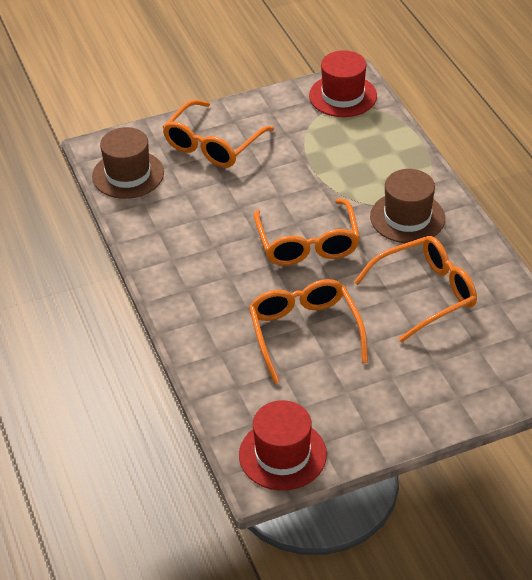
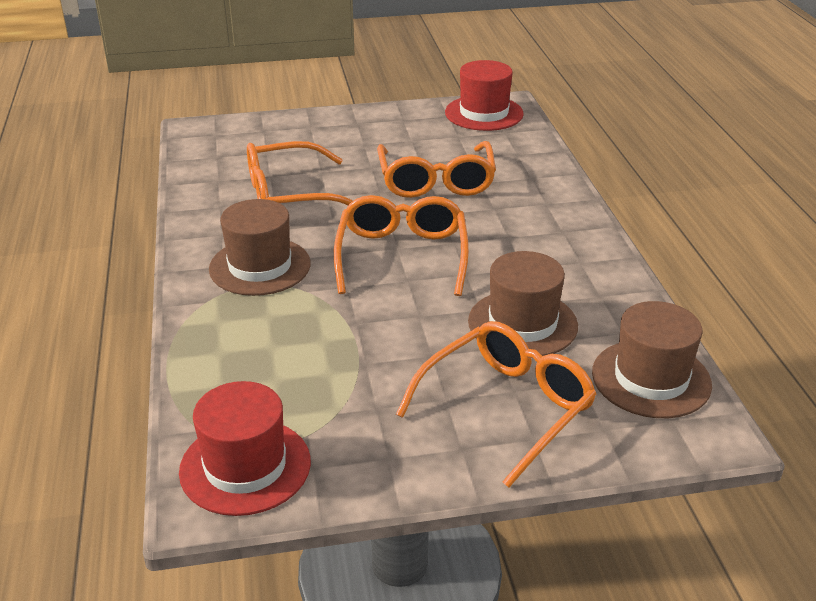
camera: 170 degrees left, 10 degrees down
(210, 200) = (522, 323): none -> brown hat

